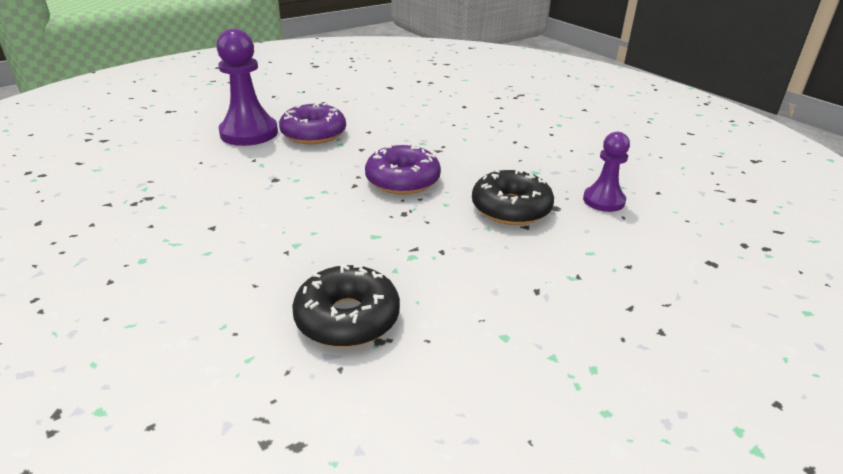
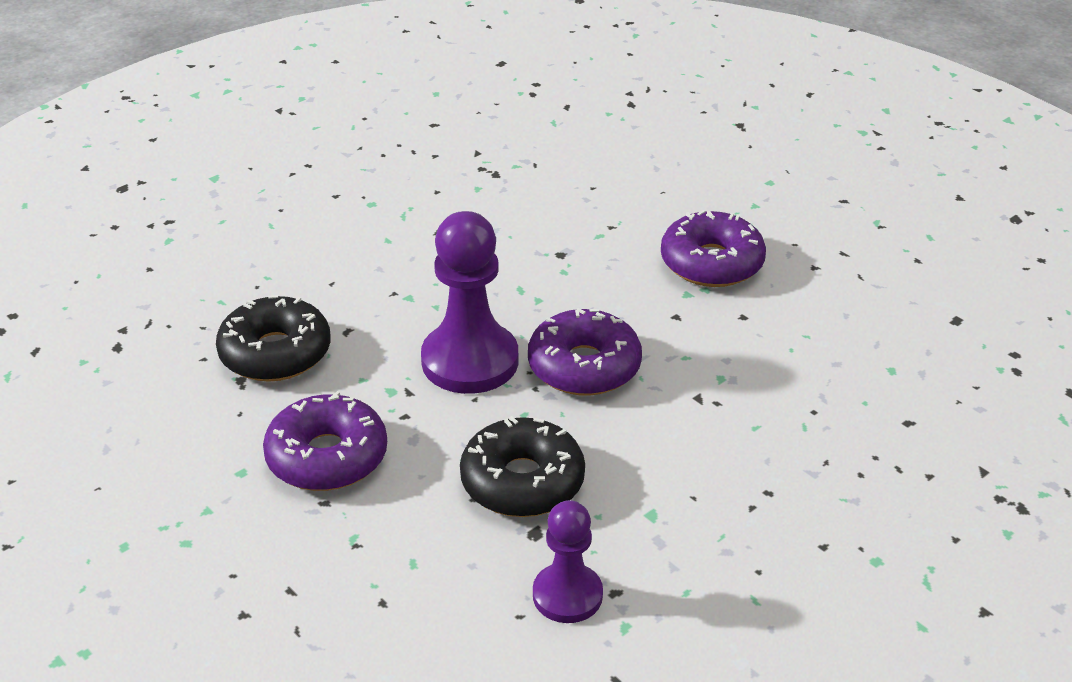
camera: 85 degrees right, 5 degrees up
(249, 133) = (692, 206): purple pawn -> purple pawn (470, 361)
(487, 288) = (327, 457): none -> purple donut

